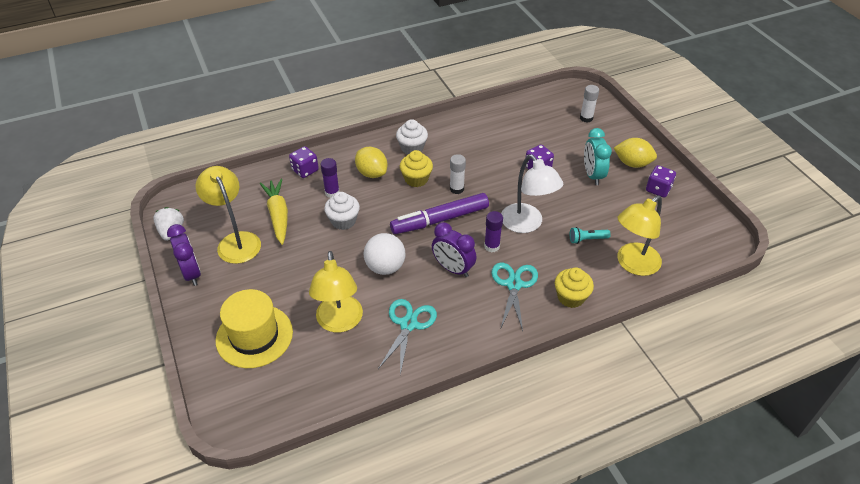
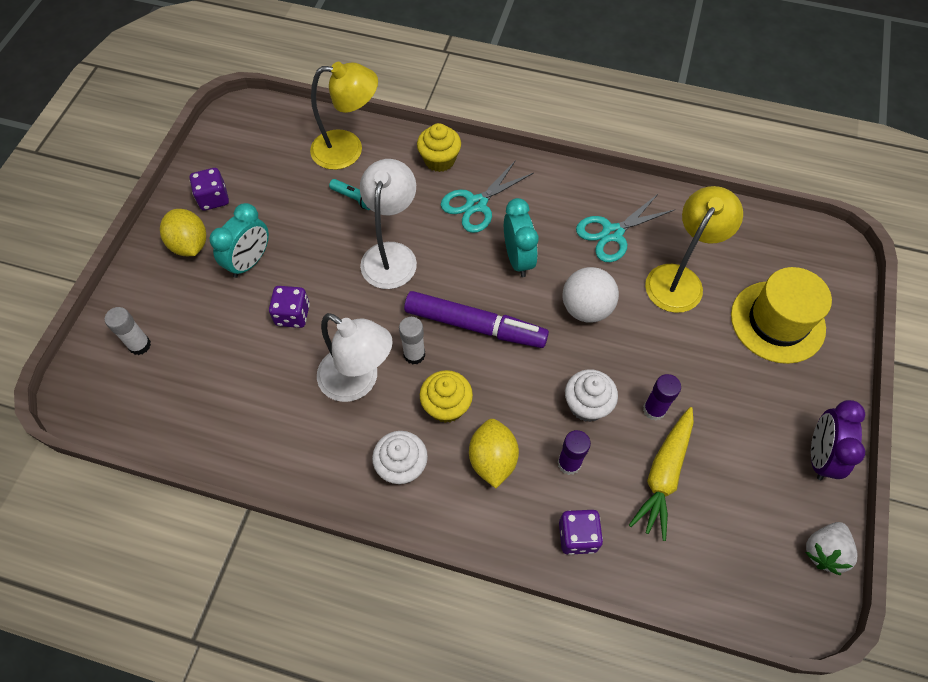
camera: 140 degrees left, 15 degrees up
(236, 241) = (741, 469): yellow lamp -> none
(453, 269) = (518, 259): purple clock -> turquoise clock
(470, 163) = (358, 382): none -> white lamp
(492, 246) = (454, 256): purple glue stick -> purple glue stick (654, 410)

